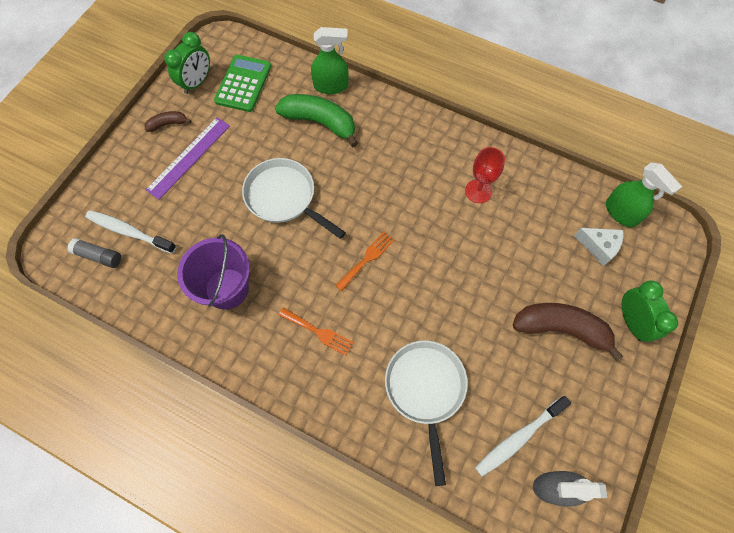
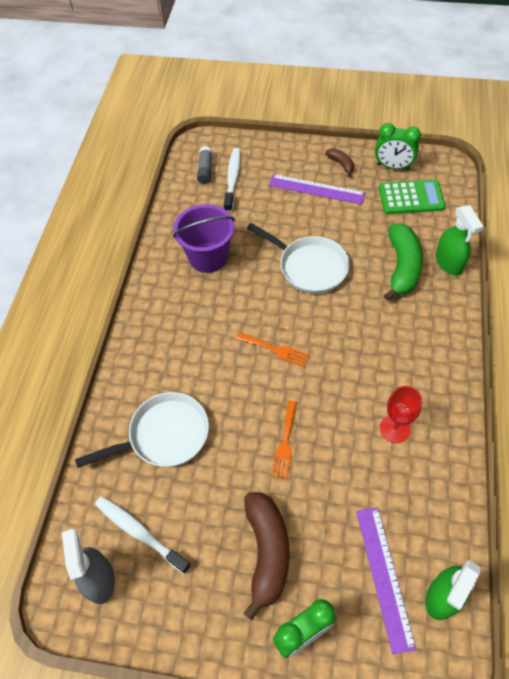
camera: 75 degrees right, 10 degrees down
(284, 197) = (309, 267): white pan -> white pan turned 105 degrees clockwise
(318, 332) = (192, 334): orange fork -> orange fork (285, 443)
(599, 247) = (384, 576): white cheese -> purple ruler

